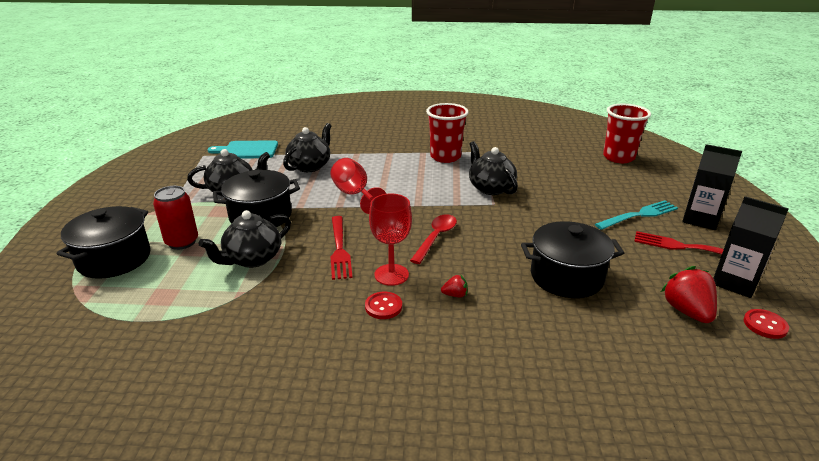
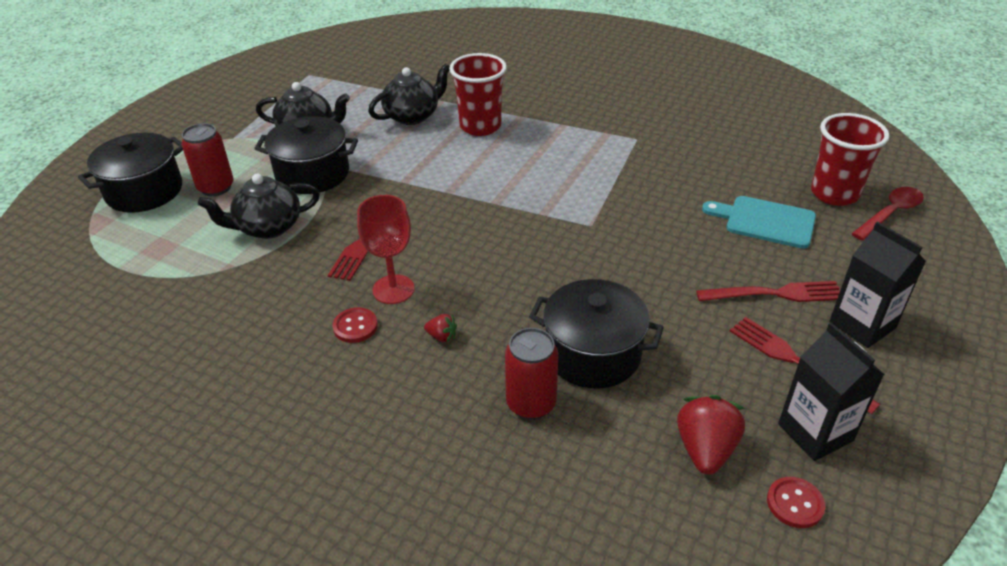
camera: 25 degrees right, 10 degrees up
(247, 150) = (359, 77): turquoise cutting board -> turquoise cutting board (765, 221)
(354, 195) = (433, 170): red goblet -> none
(436, 238) = (480, 255): red spoon -> red spoon (890, 213)
(445, 157) = (587, 138): red cup -> red cup (480, 126)
(490, 188) = (606, 200): black teapot -> none
(556, 319) = (531, 404): none -> red can
(639, 215) = (775, 294): turquoise fork -> red fork

